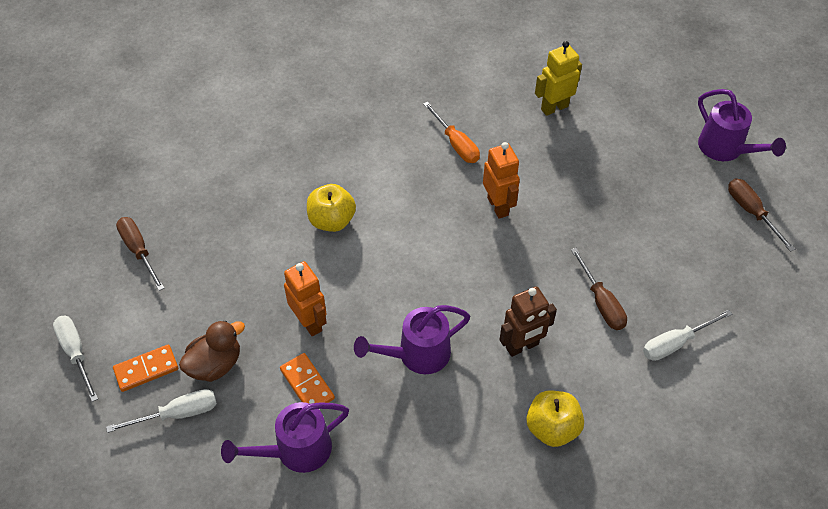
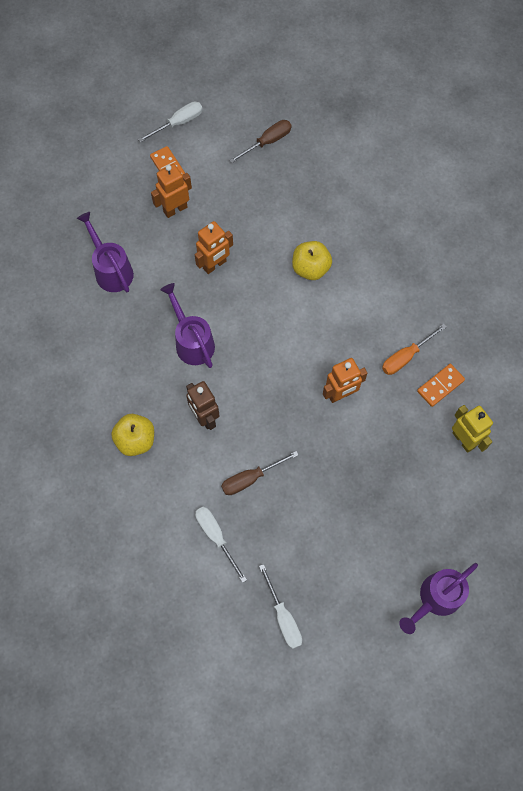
camera: 85 degrees right, 15 degrees up
(177, 414) = (135, 193): white screwdriver -> white screwdriver (283, 617)
(215, 364) = (175, 209): brown duck -> orange robot
(307, 384) = (163, 270): orange domino -> orange domino (440, 386)
(751, 212) = (361, 615): brown screwdriver -> none

